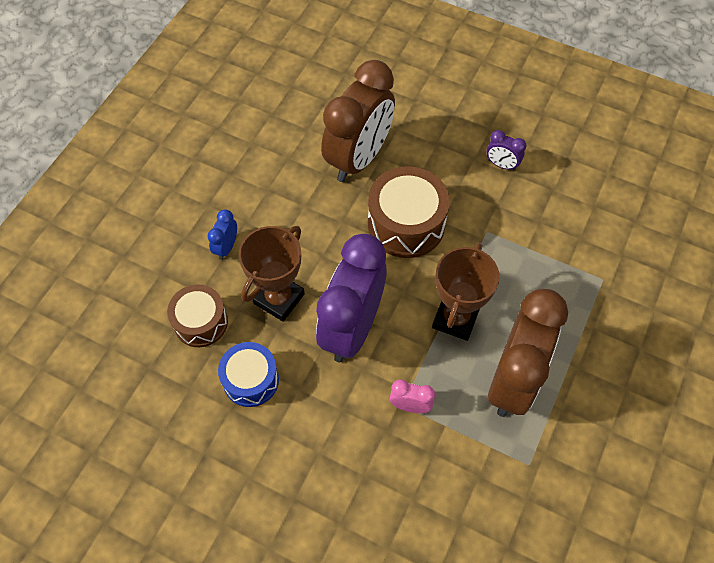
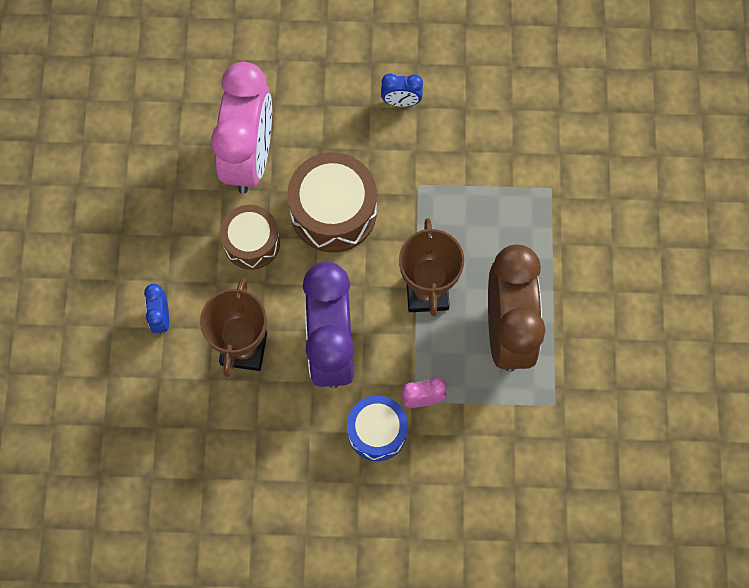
camera: 25 degrees left, 10 degrees up
(201, 322) = (178, 408): brown drum -> brown drum (251, 242)
(251, 380) = (258, 443): blue drum -> blue drum (377, 432)
(358, 158) = (249, 157): brown clock -> pink clock
(501, 165) = (401, 101): purple clock -> blue clock

